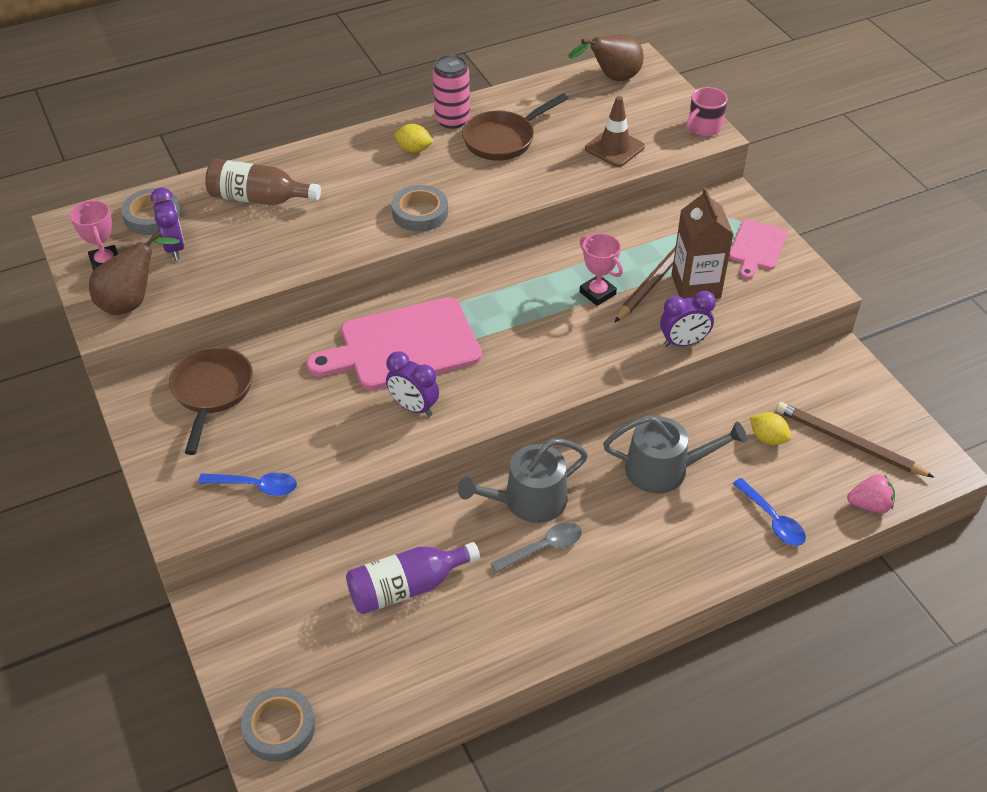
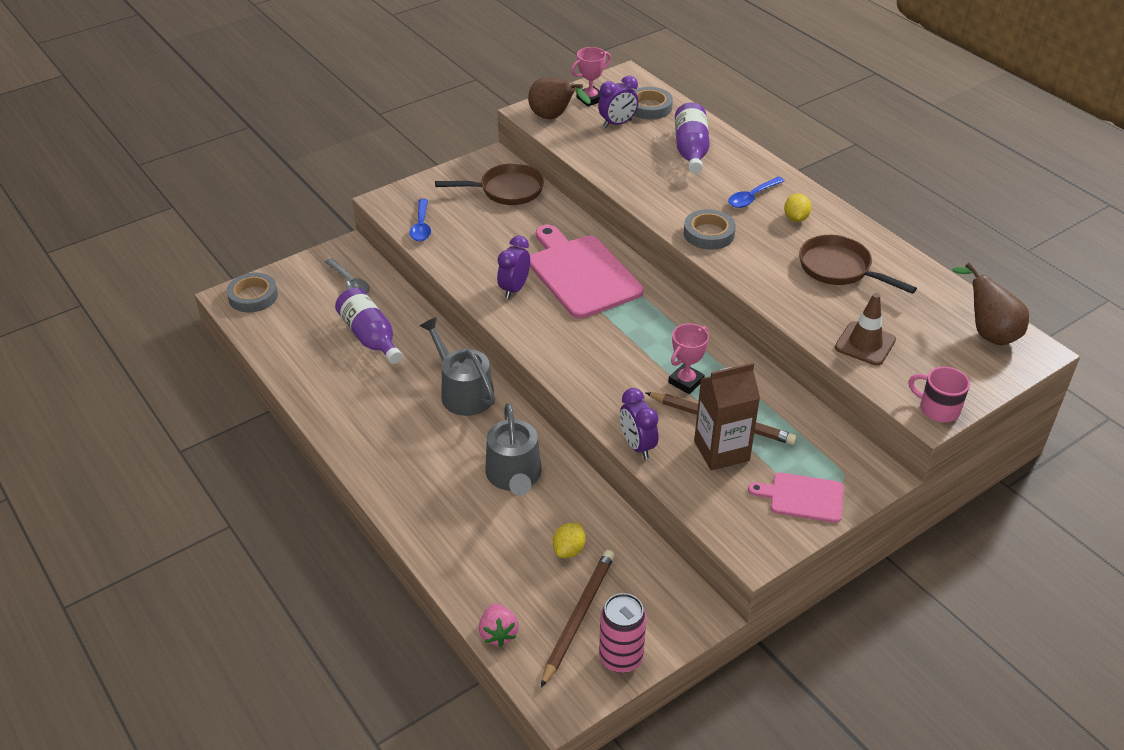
camera: 80 degrees right, 5 degrees down
(259, 199) = (691, 150): brown bottle -> purple bottle
(452, 120) = (852, 234): pink can -> pink can (621, 658)
(543, 547) = (416, 406): grey spoon -> grey spoon (350, 283)
(772, 520) = (468, 556): blue spoon -> blue spoon (752, 197)

